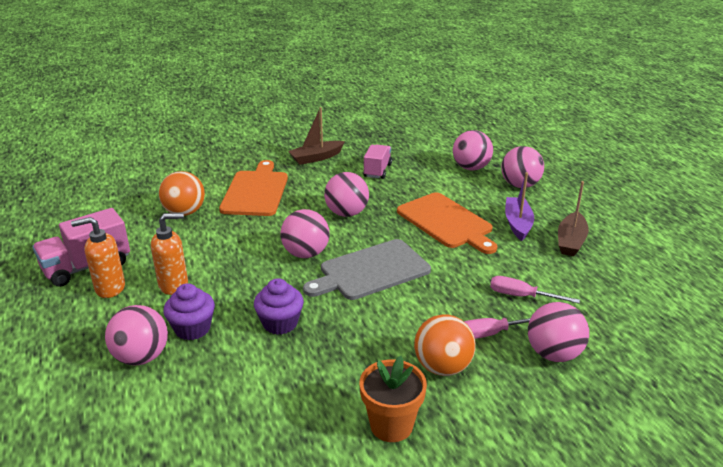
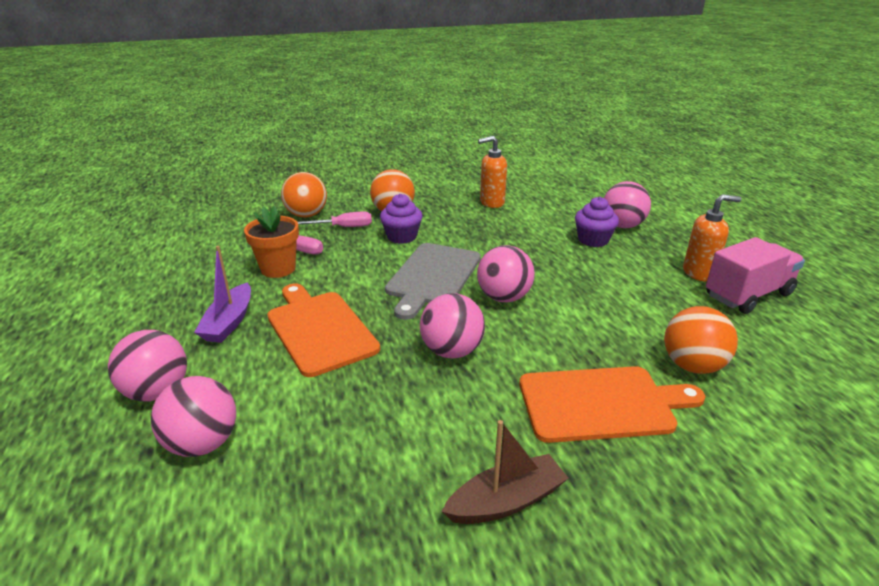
camera: 175 degrees left, 0 degrees up
(174, 285) = (635, 273): orange soap dispenser -> orange soap dispenser (491, 202)
(256, 191) = (601, 403): orange cutting board -> orange cutting board turned 105 degrees counterclockwise
(280, 323) = (519, 240): purple cupcake -> purple cupcake (402, 236)
(371, 271) = (432, 276): grey cutting board -> grey cutting board turned 135 degrees clockwise
(377, 170) = (384, 447): pink truck -> none
(391, 425) = (437, 191): orange flower pot -> orange flower pot (278, 269)
(553, 354) = (306, 215): pink ball -> orange ball
(570, 241) = (190, 296): brown boat -> none

